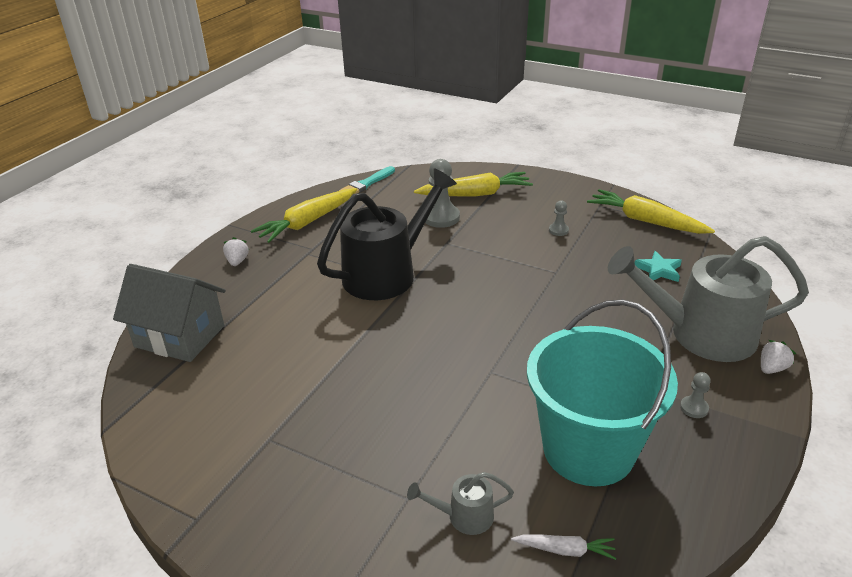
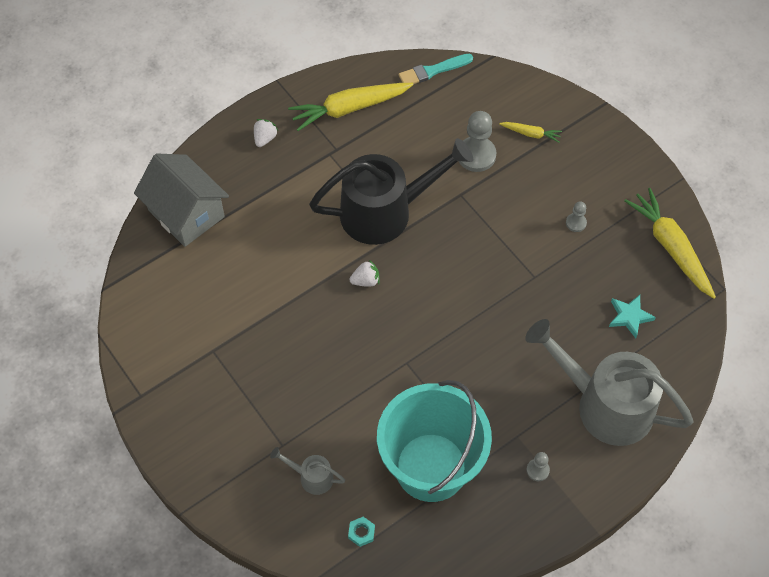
camera: 25 degrees right, 25 degrees up
(475, 194) = (531, 134): yellow carrot -> yellow carrot, size x0.49
(565, 550) = (361, 532): white carrot -> turquoise nut
(772, 368) = (633, 465): white strawberry -> white strawberry (366, 280)

